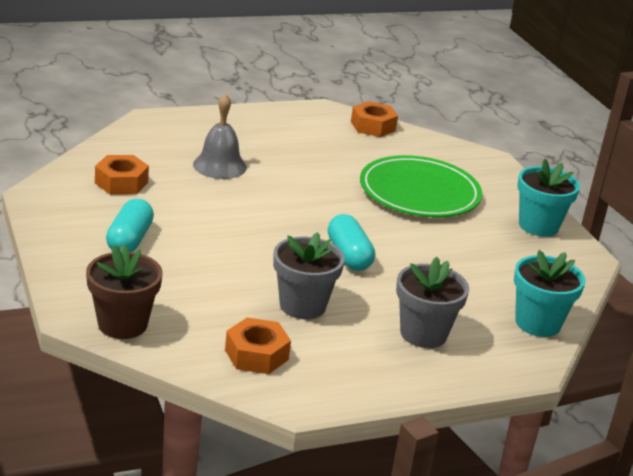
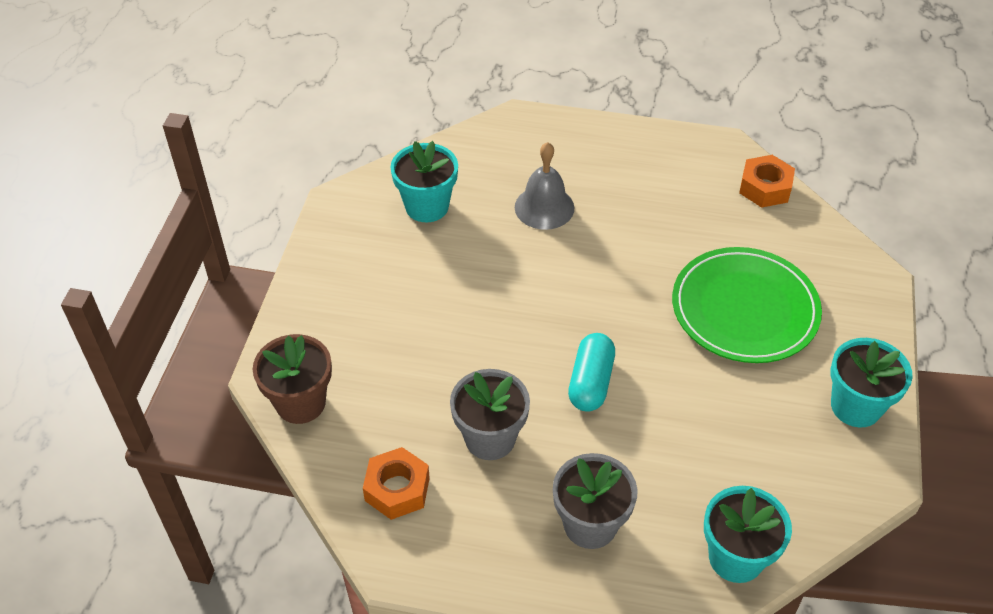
camera: 35 degrees right, 20 degrees up
(121, 183) = (427, 206): orange nut -> turquoise flower pot
(129, 240) = (382, 290): turquoise capsule -> none

